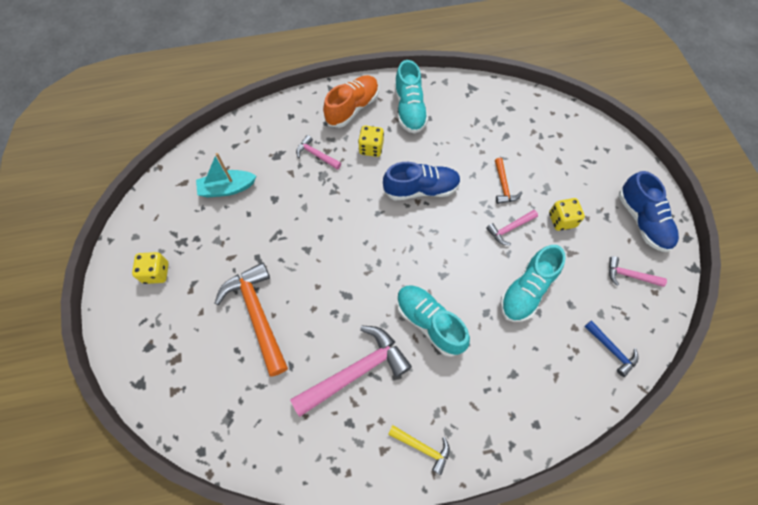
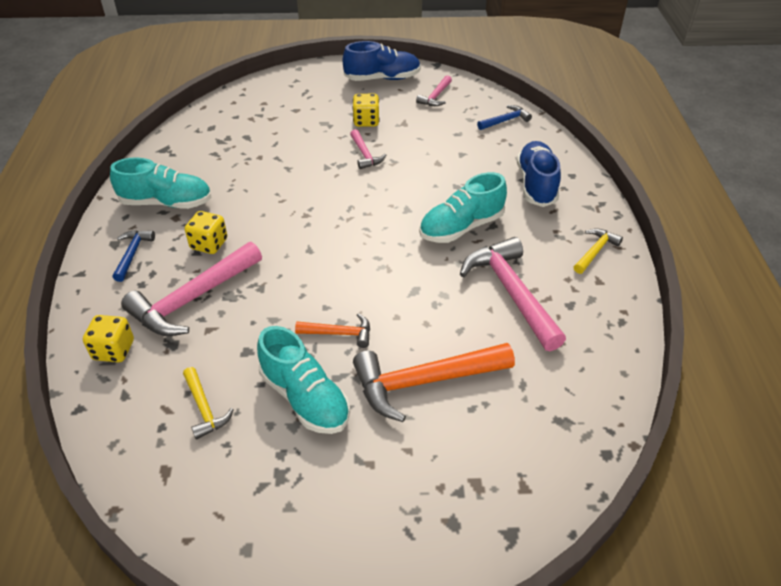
camera: 80 degrees left, 20 degrees down
(156, 273) = (327, 513): yellow dice -> yellow dice (114, 350)
(227, 188) = (204, 408): turquoise boat -> yellow hammer
(316, 155) = (192, 299): pink hammer -> pink hammer, size x1.97
(352, 108) = (132, 254): orange shoe -> blue hammer
(421, 189) = (290, 209): blue shoe -> blue shoe (536, 184)
(503, 186) = (311, 150): orange hammer -> orange hammer (339, 333)
(526, 290) = (438, 156): turquoise shoe -> turquoise shoe (305, 398)

